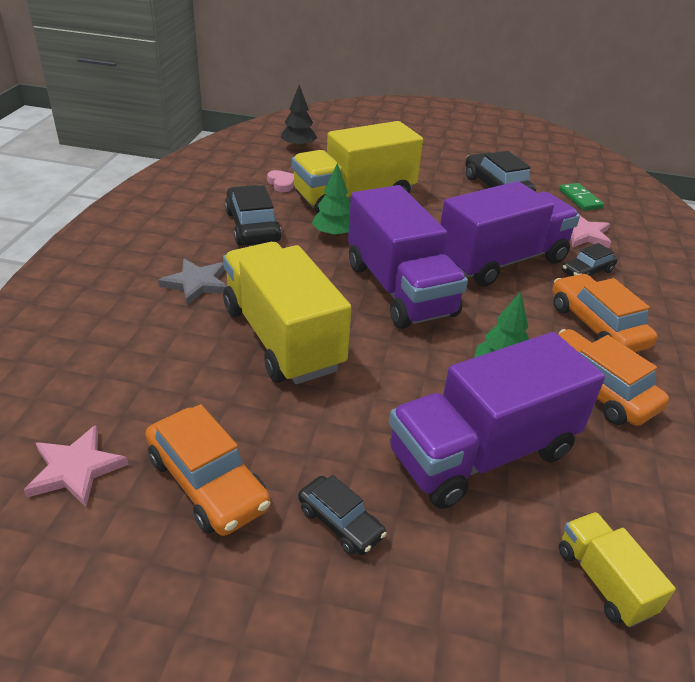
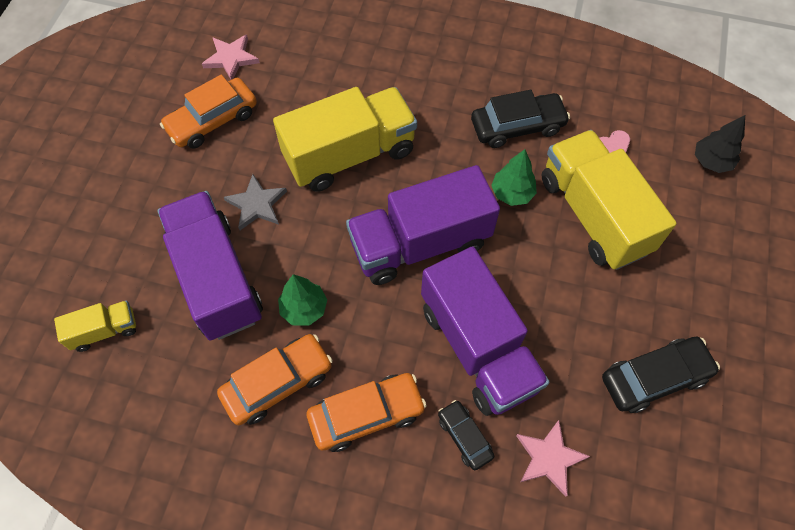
camera: 95 degrees right, 25 degrees up
(197, 283) = (421, 94): grey star -> grey star (257, 204)
(340, 522) = (172, 188): black car -> none
(580, 199) = (646, 486): green domino -> none

